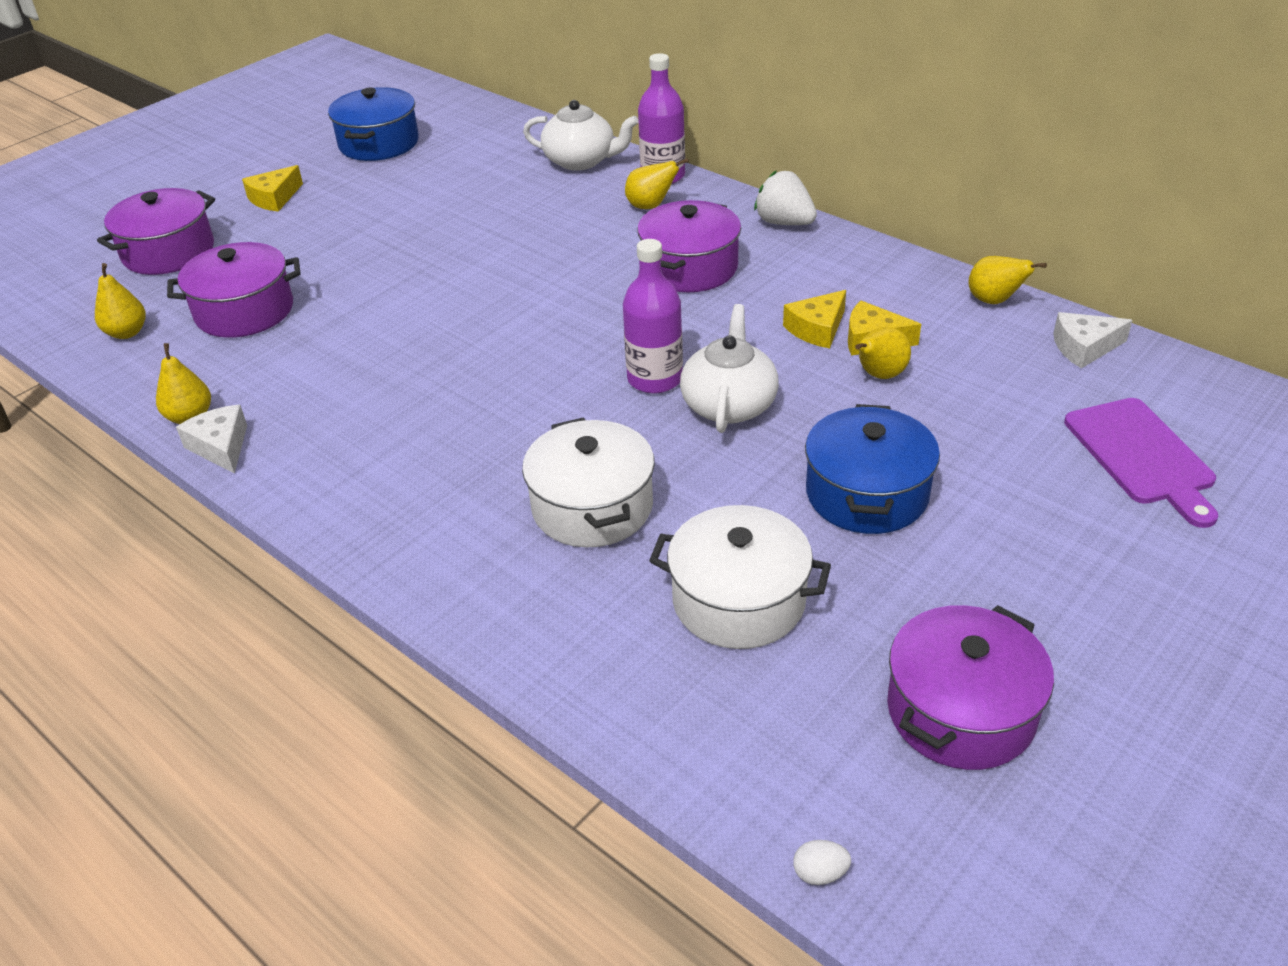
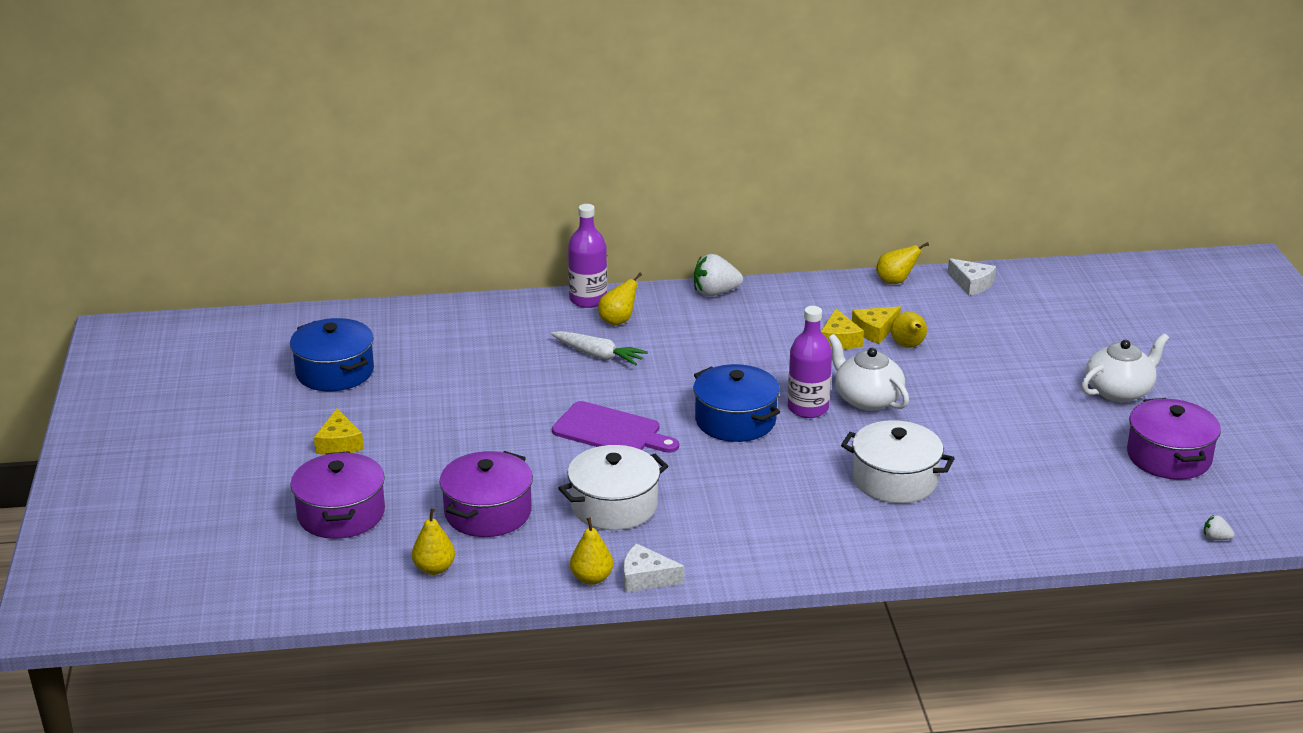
camera: 50 degrees left, 10 degrees down
(577, 227) = (598, 355): none -> white carrot
(581, 161) = (513, 315): white teapot -> white teapot (1119, 391)
(689, 268) = (712, 344): purple pot -> none
(738, 600) = (1026, 474): white pot -> white pot (614, 506)
(820, 873) = (1215, 538): white egg -> white strawberry
(866, 493) = (997, 401): blue pot -> blue pot (735, 420)
(1084, 347) = (971, 284): white cheese -> white cheese turned 75 degrees counterclockwise
(1141, 456) = (1071, 320): purple cutting board -> purple cutting board (611, 431)

